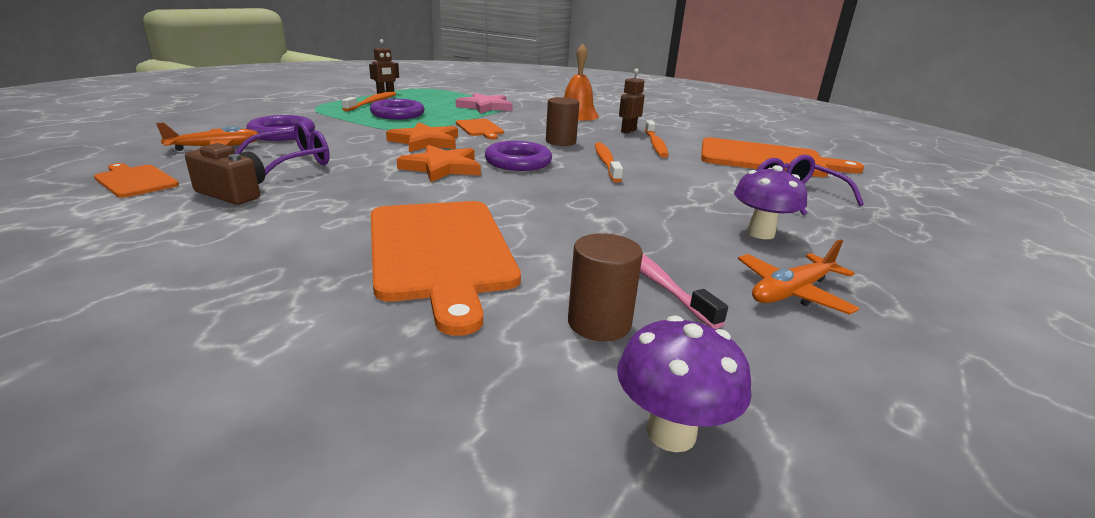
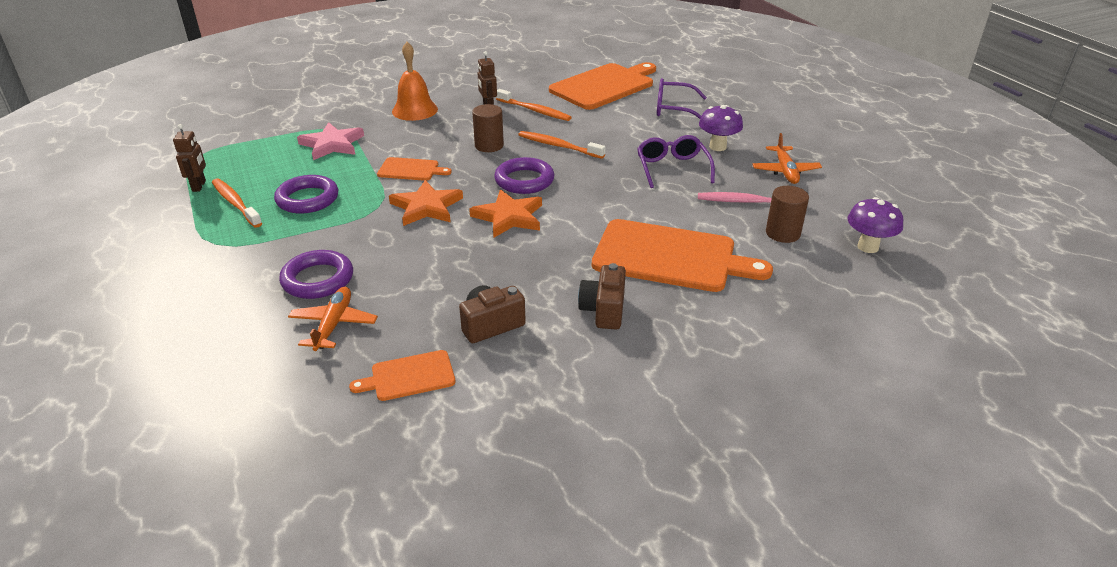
camera: 55 degrees left, 10 degrees up
(286, 236) = (603, 310): none -> brown camera
(292, 162) = (427, 286): purple glasses -> purple glasses (672, 168)

